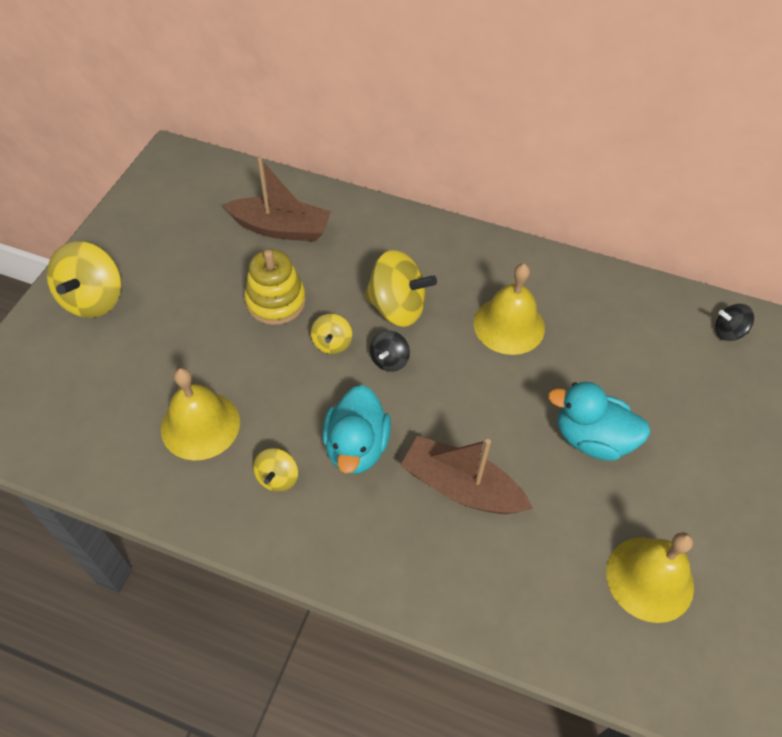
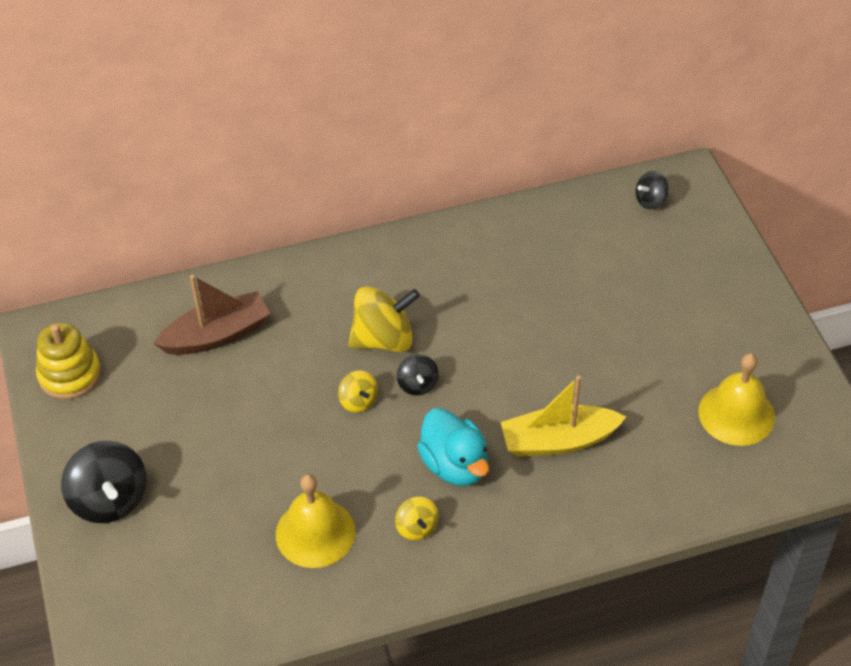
camera: 35 degrees left, 5 degrees down
(93, 299) = (109, 500): yellow spinning top -> black spinning top
(276, 301) = (277, 398): yellow stacking toy -> yellow stacking toy (70, 374)
(461, 487) = (558, 441): brown boat -> yellow boat
(509, 325) = (485, 297): yellow bell -> none
(592, 439) = (620, 344): turquoise duck -> none

